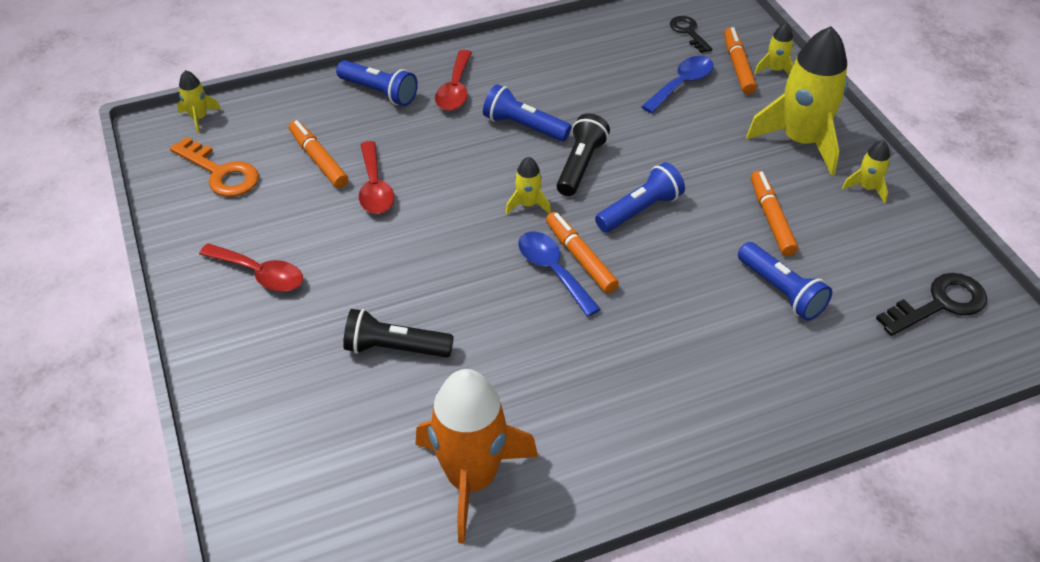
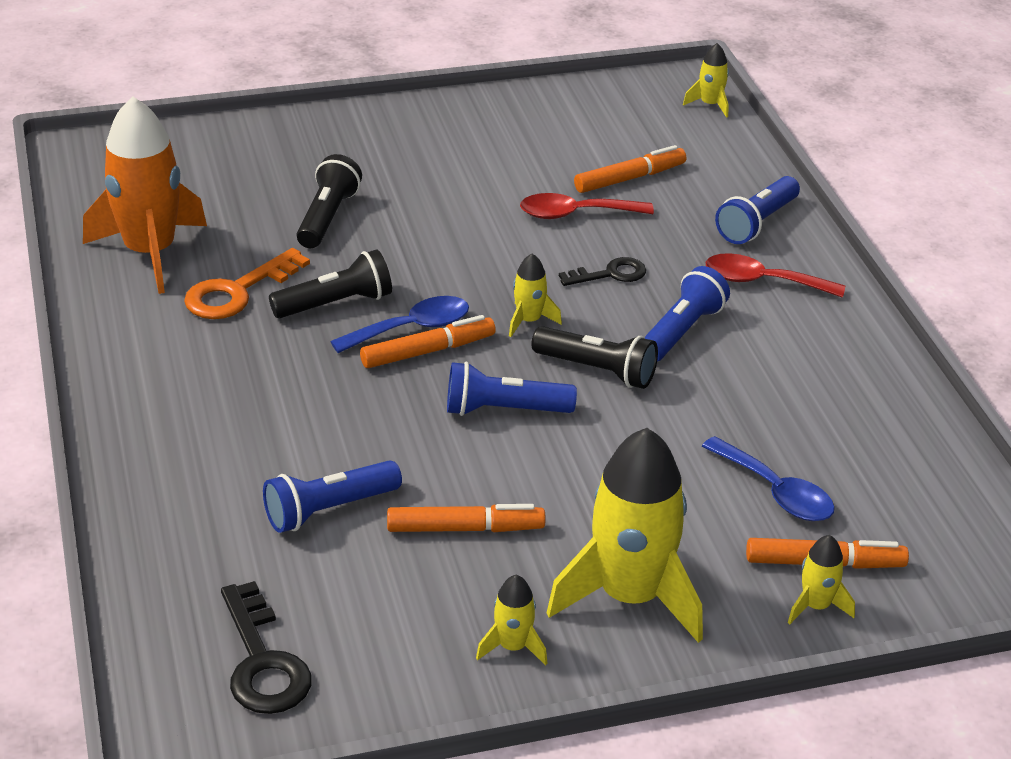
camera: 95 degrees right, 10 degrees down
(220, 173) = (614, 119): orange key -> orange key (237, 292)
(260, 274) = (452, 143): red spoon -> none
(528, 323) = (336, 303): none -> black flashlight
(640, 210) = (503, 410): blue flashlight -> blue flashlight turned 120 degrees clockwise
(688, 32) = (918, 522): black key -> black key (610, 274)

